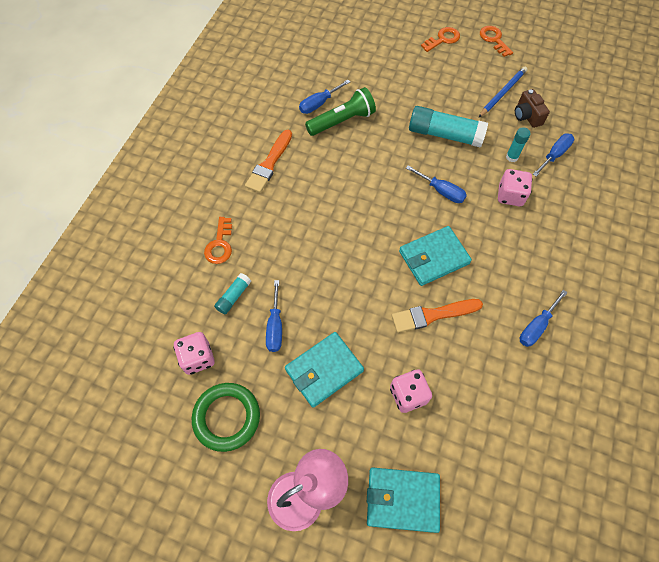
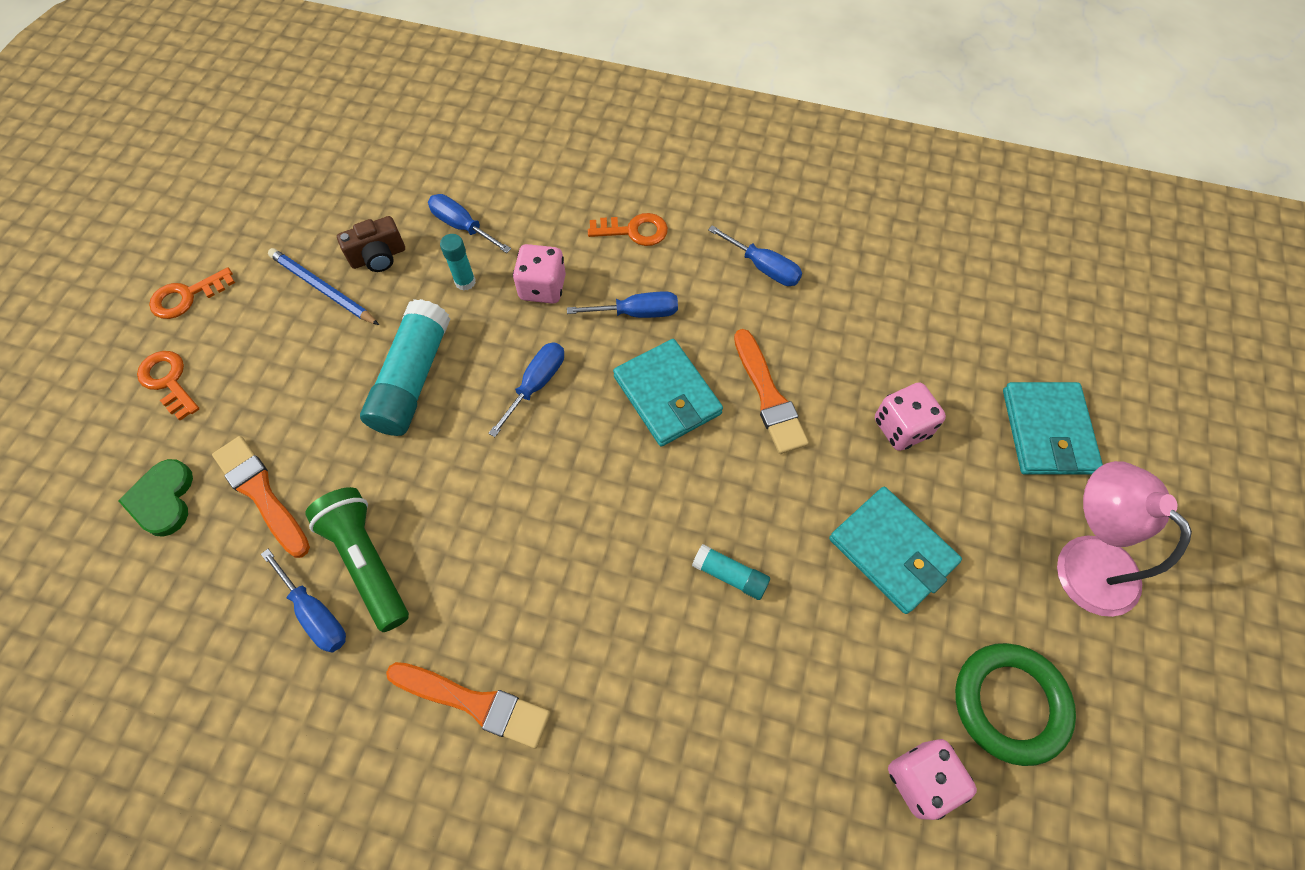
camera: 95 degrees left, 0 degrees up
(220, 245) = (679, 780): orange key -> orange key (634, 231)
(233, 296) = (788, 730): turquoise glue stick -> turquoise glue stick (730, 575)
(275, 326) = (833, 642): blue screwdriver -> blue screwdriver (637, 313)
(379, 46) = (163, 499): none -> green heart
(380, 79) = (261, 493): none -> orange brush

